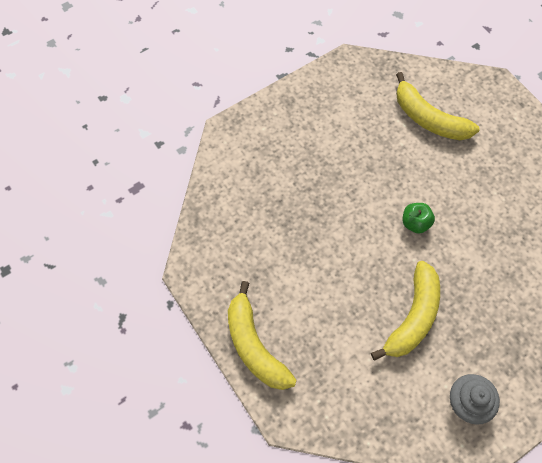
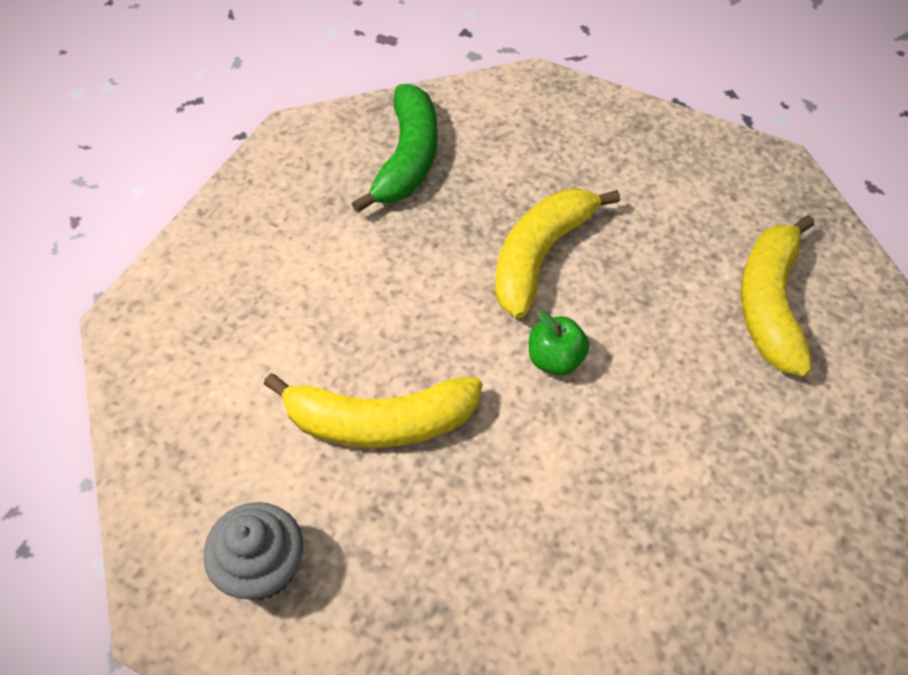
camera: 60 degrees right, 10 degrees down
(247, 224) = (407, 159): none -> green banana
(254, 345) = (223, 240): yellow banana -> yellow banana (540, 256)

